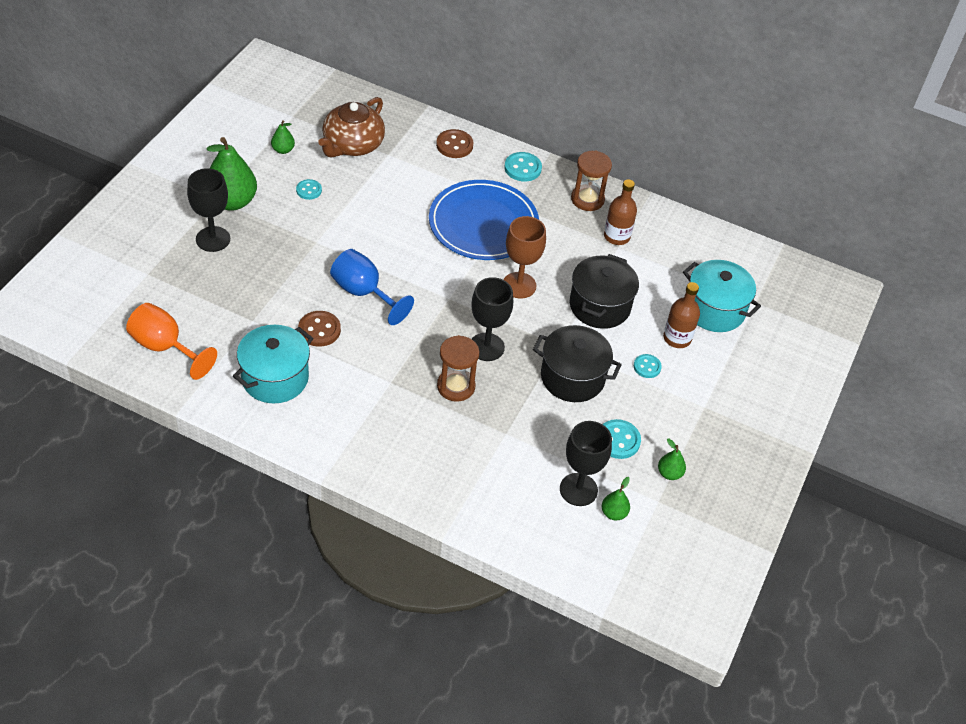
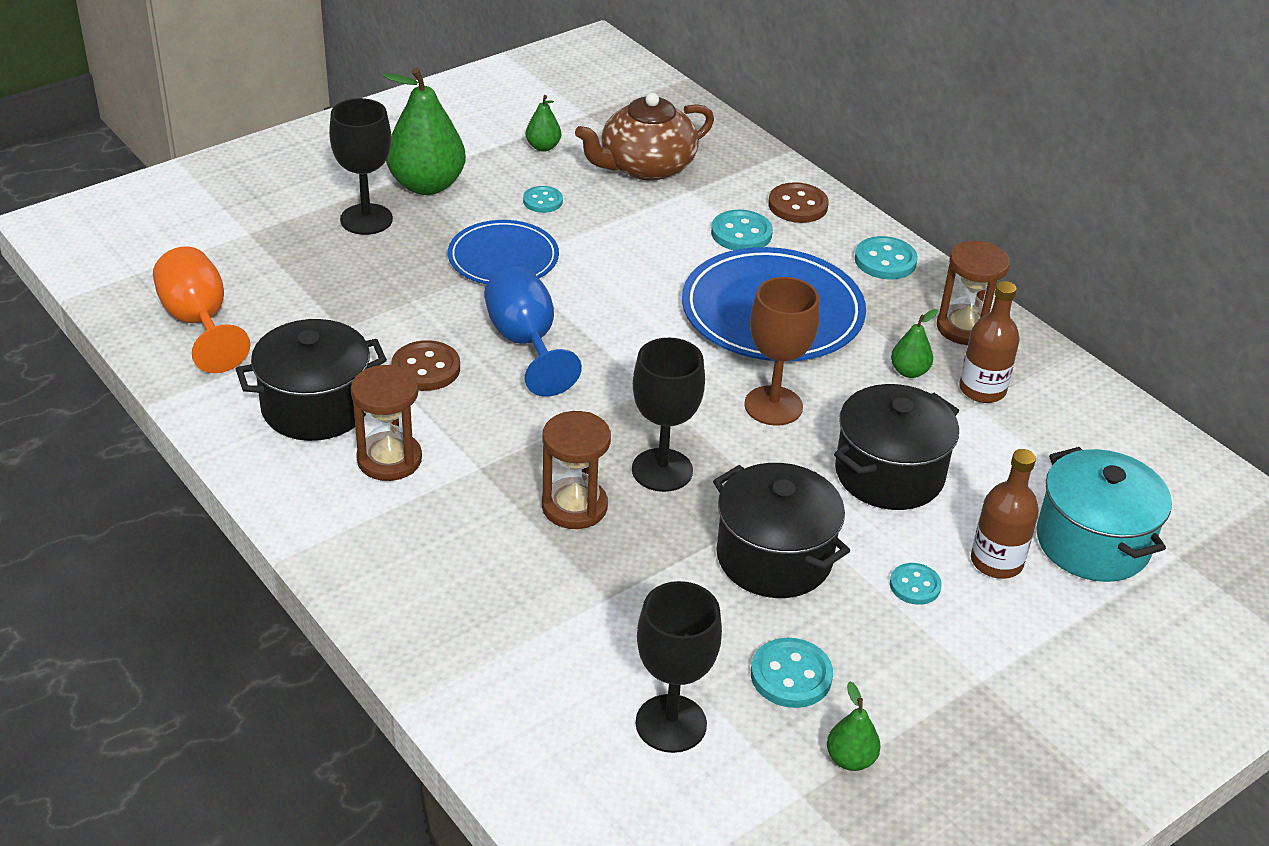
camera: 30 degrees right, 10 degrees down
(275, 378) = (316, 407): turquoise pot -> black pot
(312, 239) = (503, 258): none -> blue plate
(339, 395) = (389, 459): none -> brown hourglass
(435, 175) = (741, 233): none -> turquoise button
(613, 513) = (708, 783): green pear -> green pear (909, 371)

